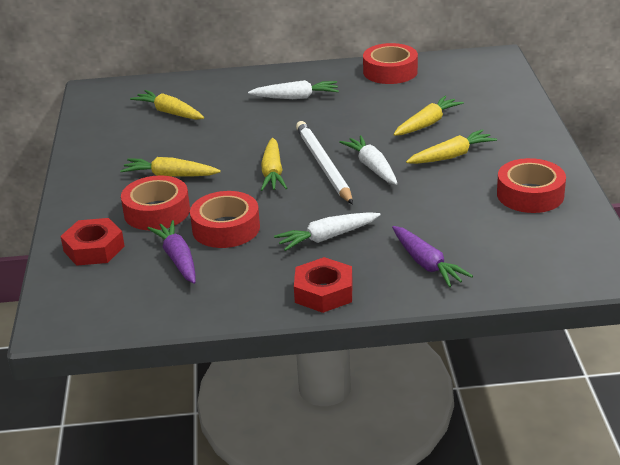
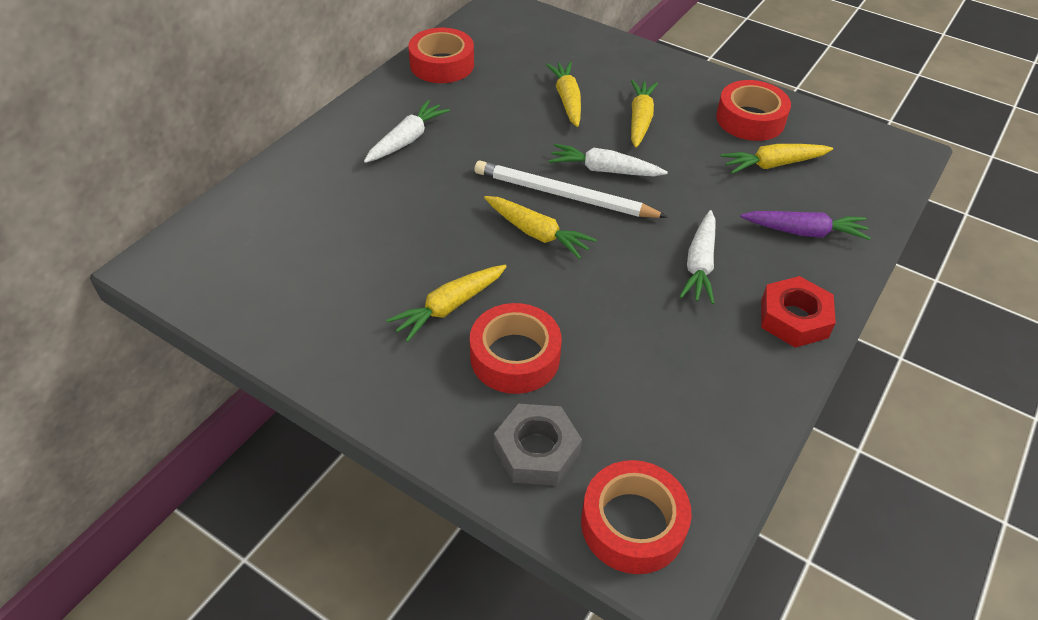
camera: 55 degrees left, 15 degrees up
(94, 249) = (536, 451): red nut -> grey nut
(169, 112) = (306, 236): yellow carrot -> yellow carrot (773, 164)
(177, 259) = (631, 390): purple carrot -> none
(226, 228) = (609, 322): red tape -> red tape (633, 524)

